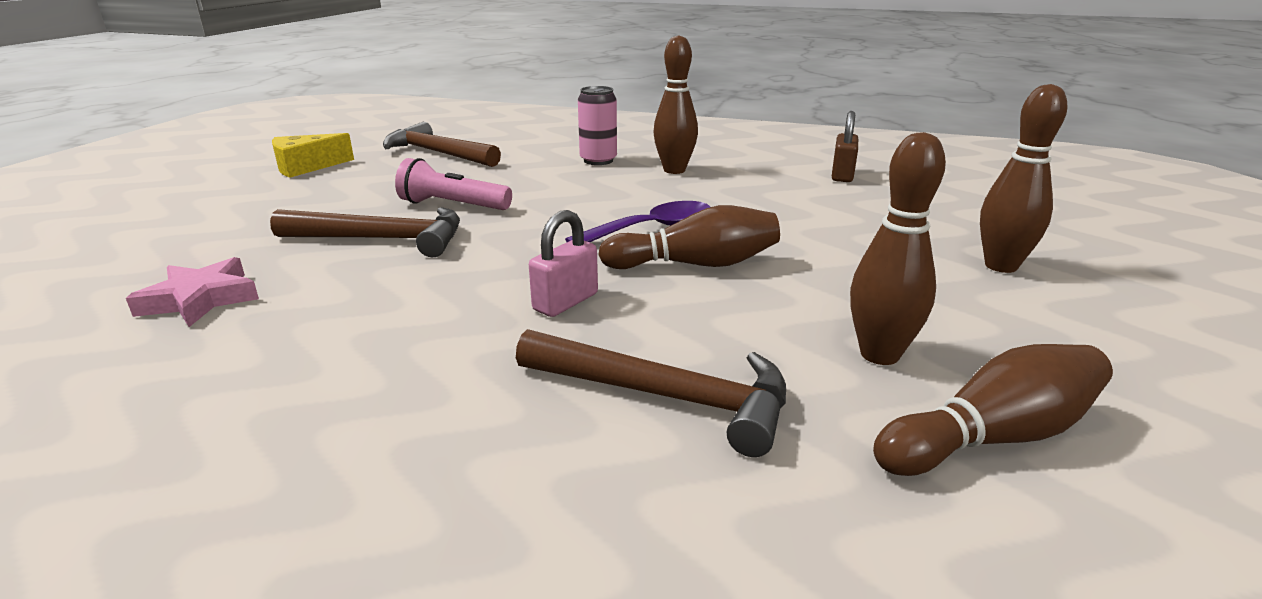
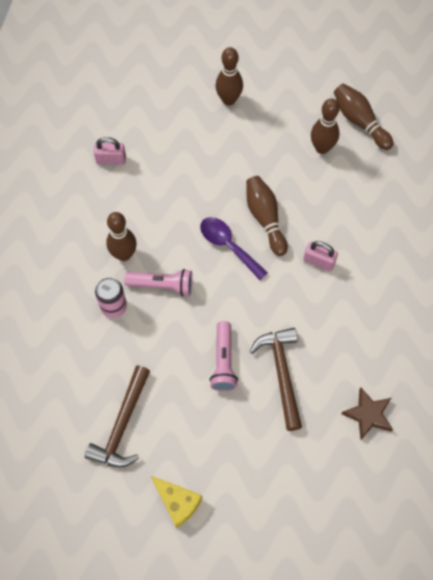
camera: 105 degrees left, 40 degrees up
(201, 299) = (368, 415): pink star -> brown star
(610, 184) = (162, 285): none -> pink flashlight
(665, 397) = (372, 210): brown hammer -> none
(842, 175) = (111, 159): brown padlock -> pink padlock

